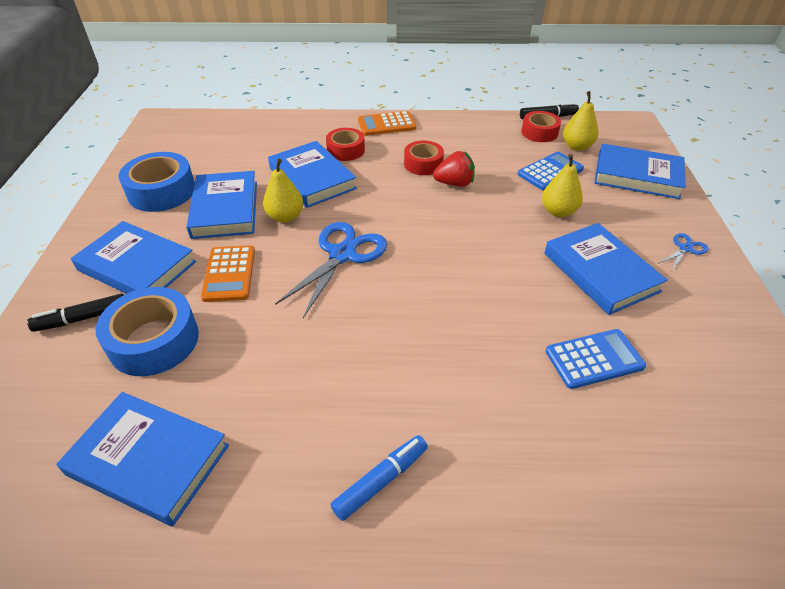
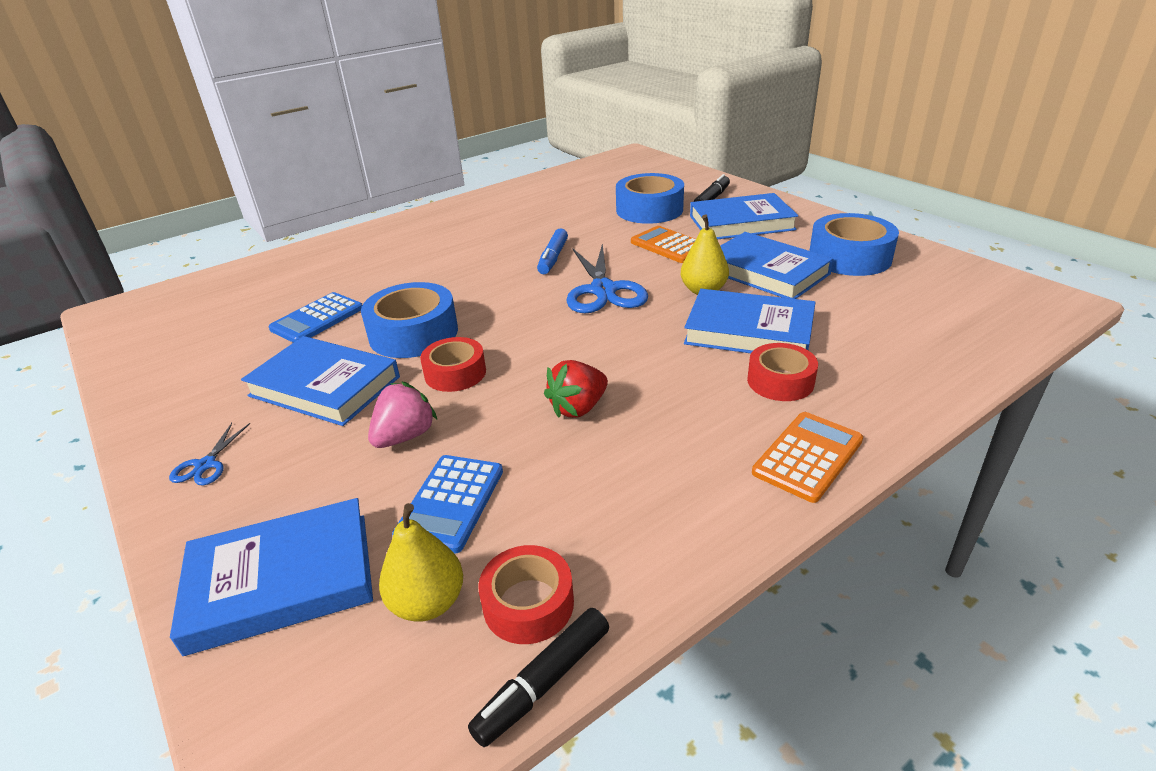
camera: 145 degrees right, 10 degrees down
(149, 460) = (569, 191): blue book -> none
(381, 481) = (438, 227): blue marker -> blue marker (553, 258)
(423, 164) = (653, 415): red tape -> red tape (455, 373)
(515, 290) = (413, 333): none -> blue tape
(558, 211) = (405, 436): yellow pear -> pink strawberry

